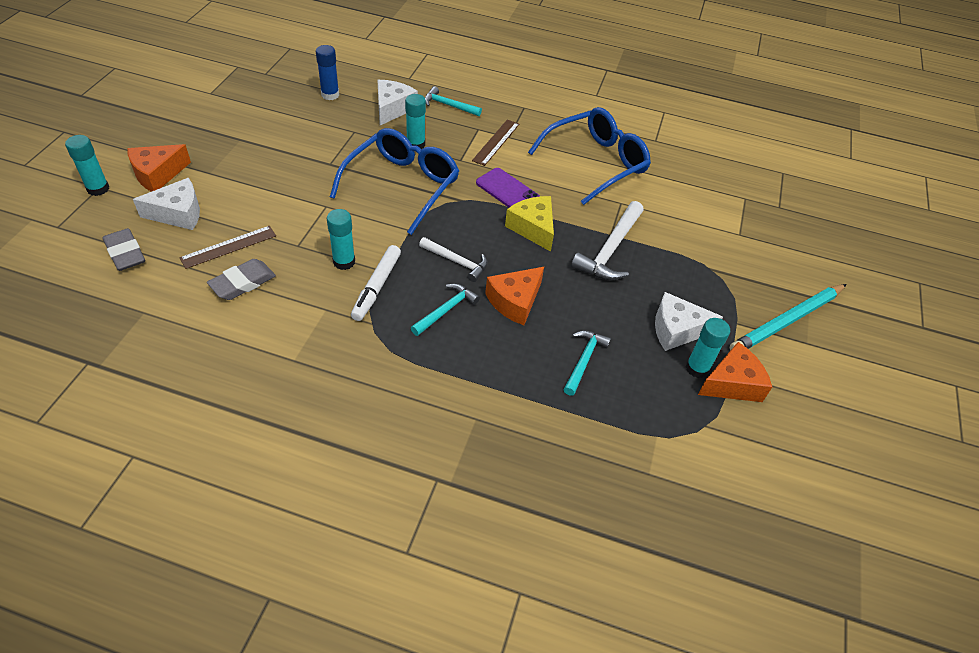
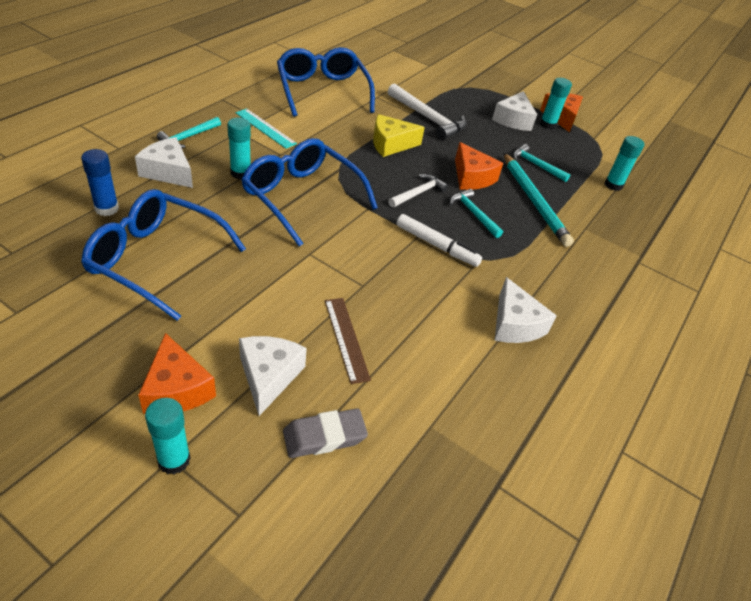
camera: 75 degrees left, 5 degrees down
(243, 283) = (406, 336): grey eraser -> none
(281, 360) = (515, 324): none -> white cheese
(283, 132) = (156, 260): none -> blue glasses
(344, 262) = (397, 258): turquoise glue stick -> turquoise glue stick (613, 185)
(496, 142) = (265, 128): brown ruler -> turquoise ruler
(507, 191) = (338, 142): purple phone -> none
(787, 321) = (513, 80): turquoise pencil -> turquoise pencil (534, 201)

